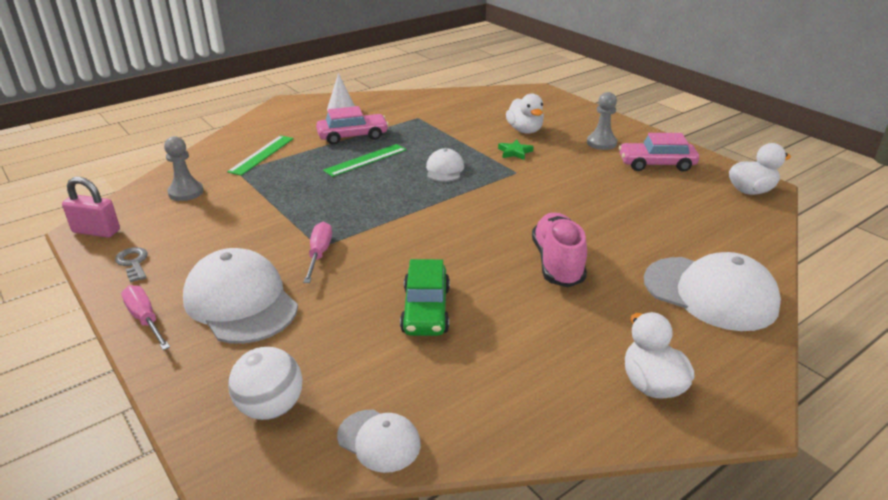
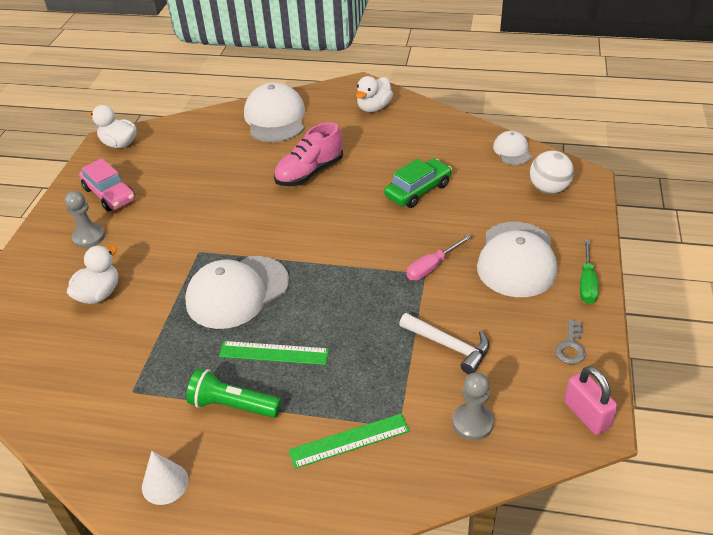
camera: 130 degrees left, 10 degrees up
(145, 319) = (587, 283): pink screwdriver -> green screwdriver
(244, 216) = (449, 346): none -> white hammer
(353, 136) = (232, 405): pink car -> green flashlight
(444, 169) = (237, 292): white cap -> white cap, size x1.91
(514, 152) = (158, 273): green star -> none

